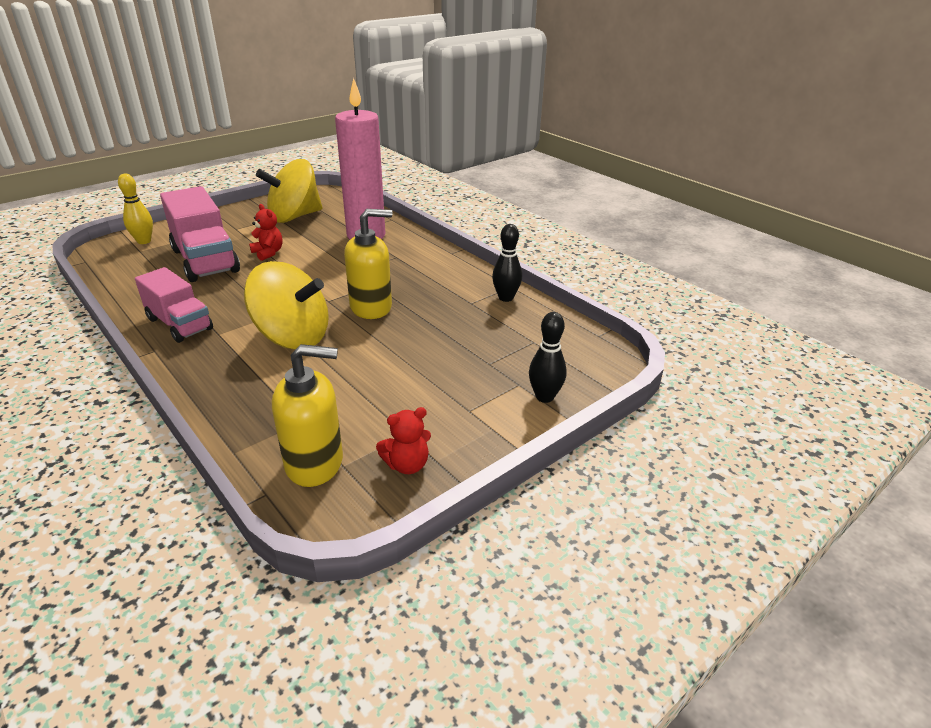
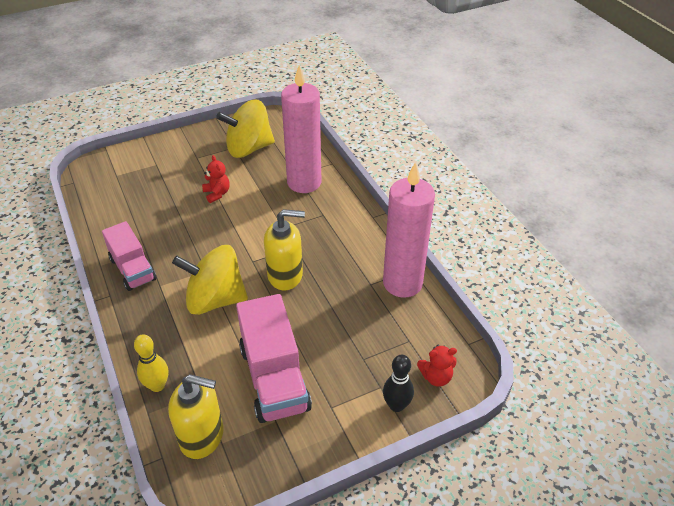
camera: 15 degrees right, 10 degrees up
(144, 241) = (121, 164): yellow bowling pin -> yellow bowling pin (157, 385)
(205, 260) = (165, 196): pink truck -> pink truck (274, 378)
(293, 337) = (215, 299): yellow spinning top -> yellow spinning top turned 150 degrees clockwise
(407, 464) = (268, 452): red teddy bear -> red teddy bear (436, 377)
(506, 298) = (402, 283): black bowling pin -> pink candle

